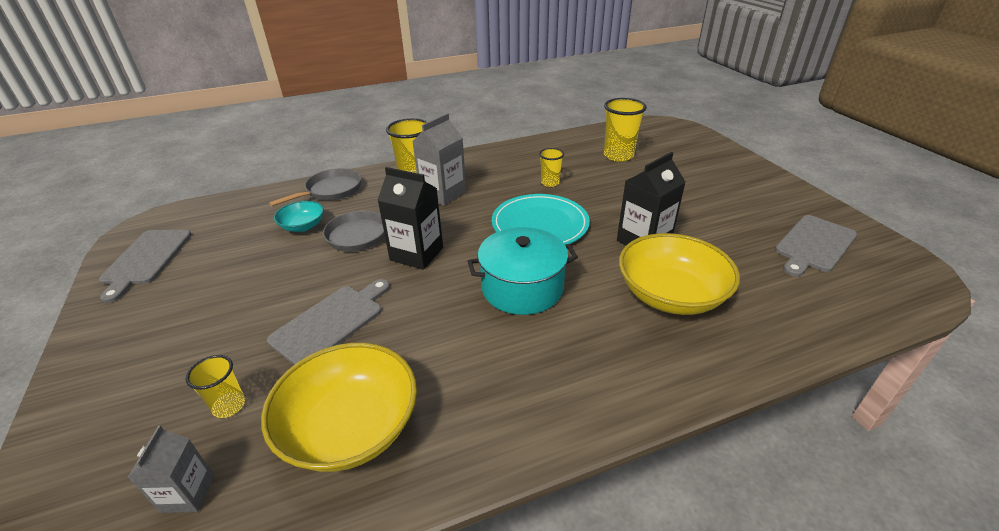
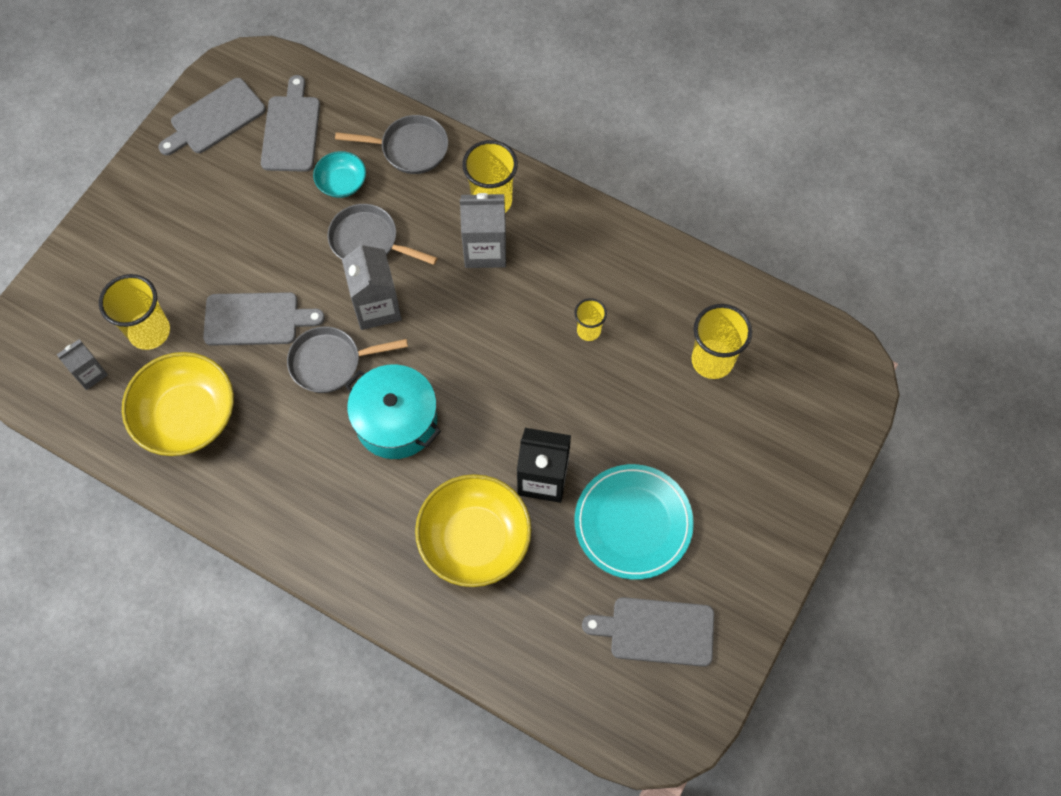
camera: 50 degrees right, 30 degrees up
(227, 229) = (291, 130): none -> grey cutting board
(229, 406) = (149, 331): yellow cup -> yellow cup, size x1.74
(416, 254) = (377, 307): black carton -> grey carton
(428, 298) = (330, 362): none -> grey pan
(540, 224) = (501, 373): turquoise plate -> turquoise plate (633, 523)

